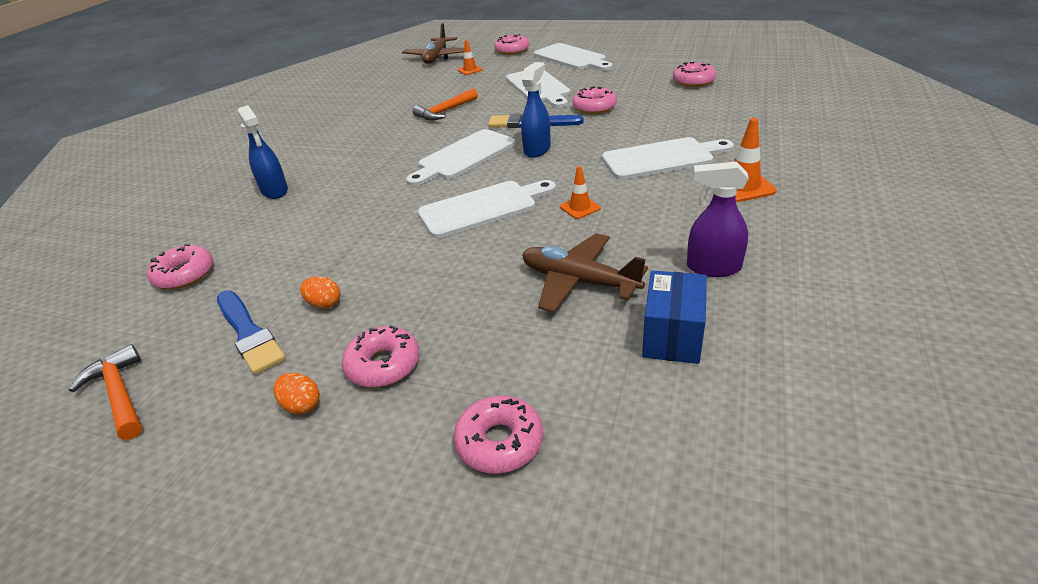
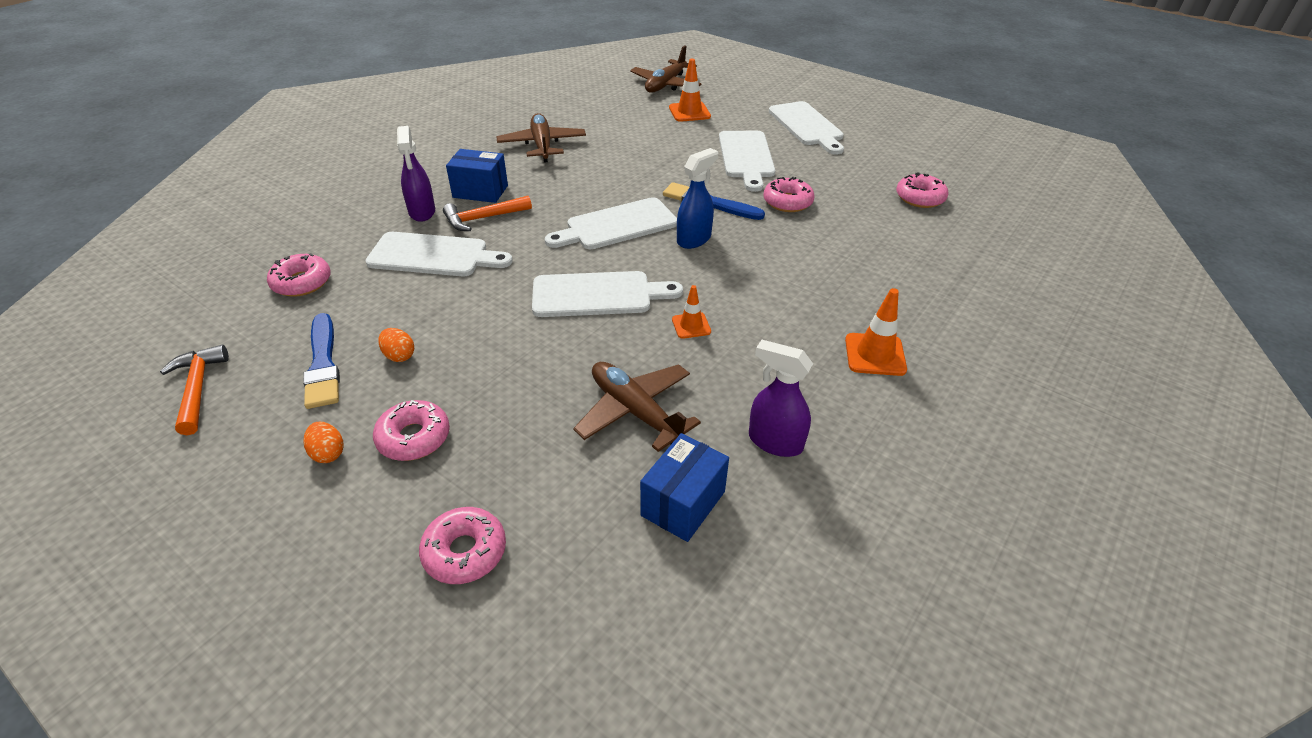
camera: 15 degrees right, 5 degrees up
(275, 191) = (422, 212): blue spray bottle -> purple spray bottle
(321, 163) = (480, 191): none -> blue box
(357, 119) = (542, 145): none -> brown plane
(445, 111) = (632, 161): orange hammer -> orange hammer (483, 218)
(470, 70) = (689, 112): orange traffic cone -> orange traffic cone, size x1.58
(512, 50) = (749, 97): pink donut -> none
(662, 158) = (814, 291): white cutting board -> white cutting board (433, 255)

